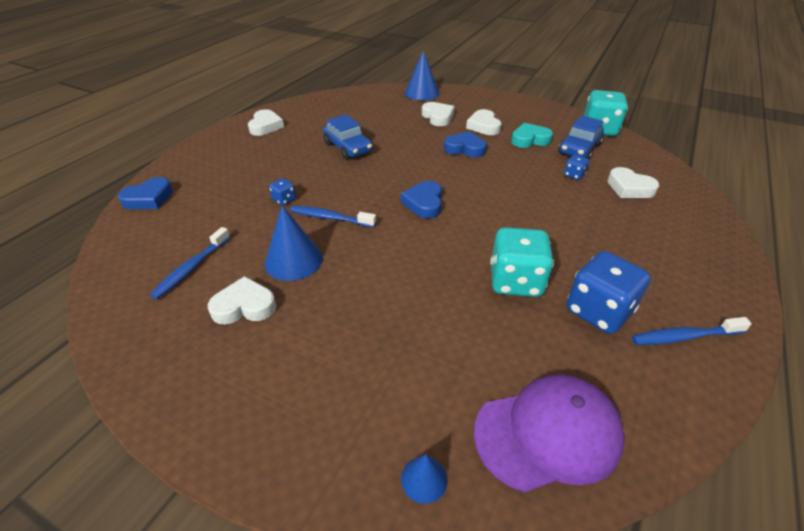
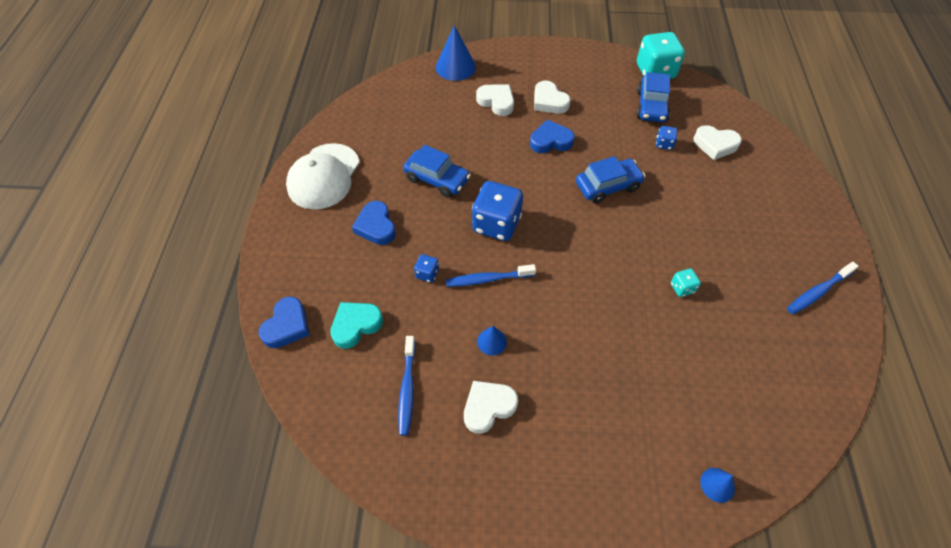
camera: 25 degrees left, 15 degrees up
(265, 126) = (324, 176): white heart -> white cap
(293, 260) = (492, 341): blue cone -> blue cone, size x0.53
(424, 203) = (558, 228): blue heart -> blue heart (376, 226)
(495, 188) = (608, 186): none -> blue car
(515, 281) = (682, 288): turquoise dice -> turquoise dice, size x0.46
(529, 140) = (602, 107): turquoise heart -> turquoise heart (356, 325)
(548, 434) = (772, 413): purple cap -> none
(598, 311) = (753, 292): blue dice -> blue dice (496, 224)

